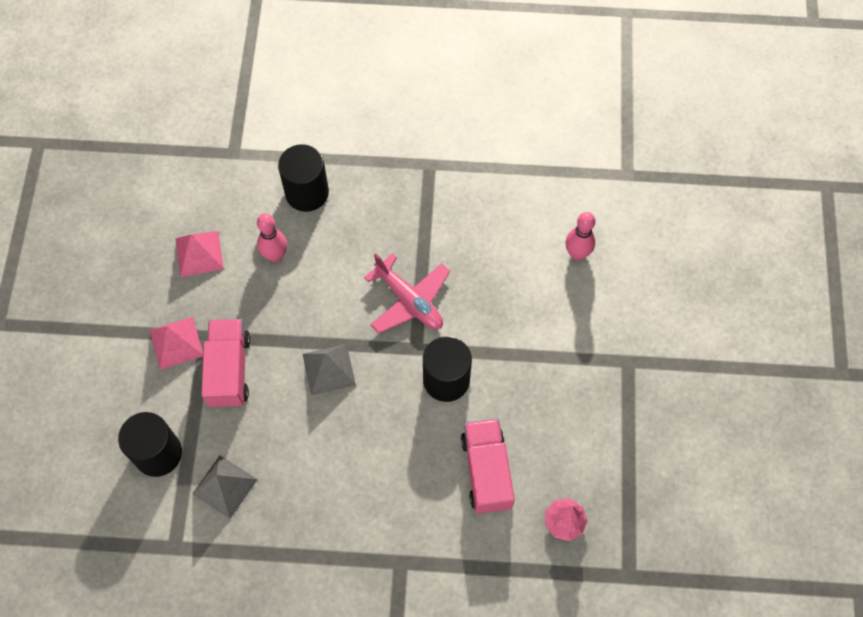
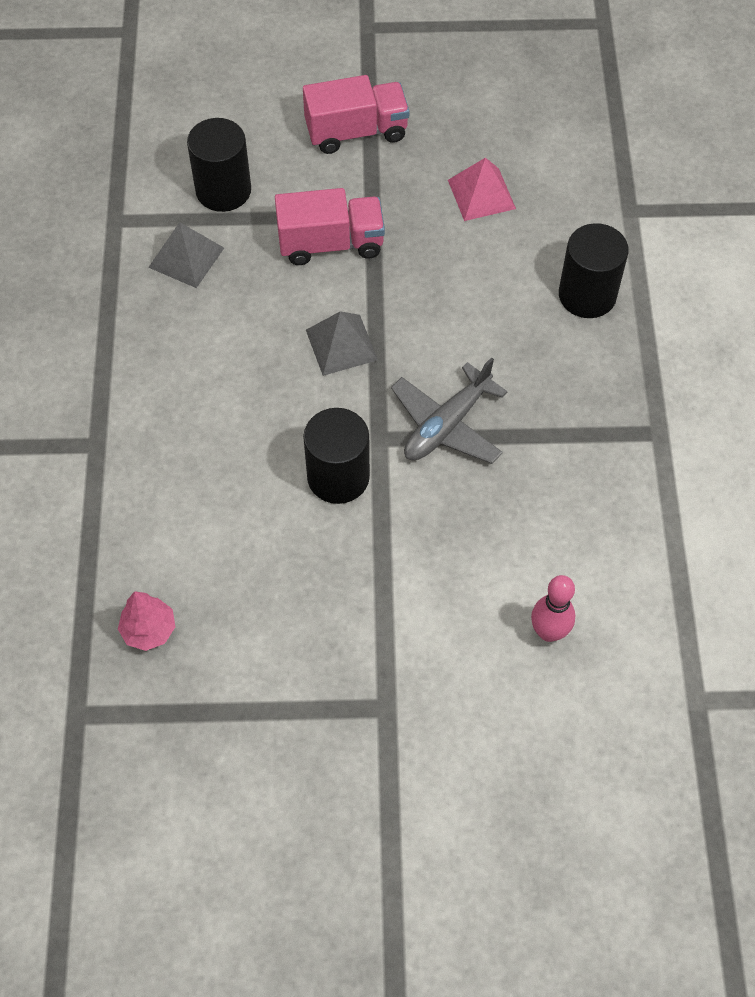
camera: 85 degrees right, 5 degrees down
(176, 343) = (361, 188): pink pyramid -> none
(275, 255) = (491, 271): pink bowling pin -> none
(409, 300) = (447, 425): pink plane -> grey plane
(486, 471) = (215, 532): pink truck -> pink truck (356, 131)

